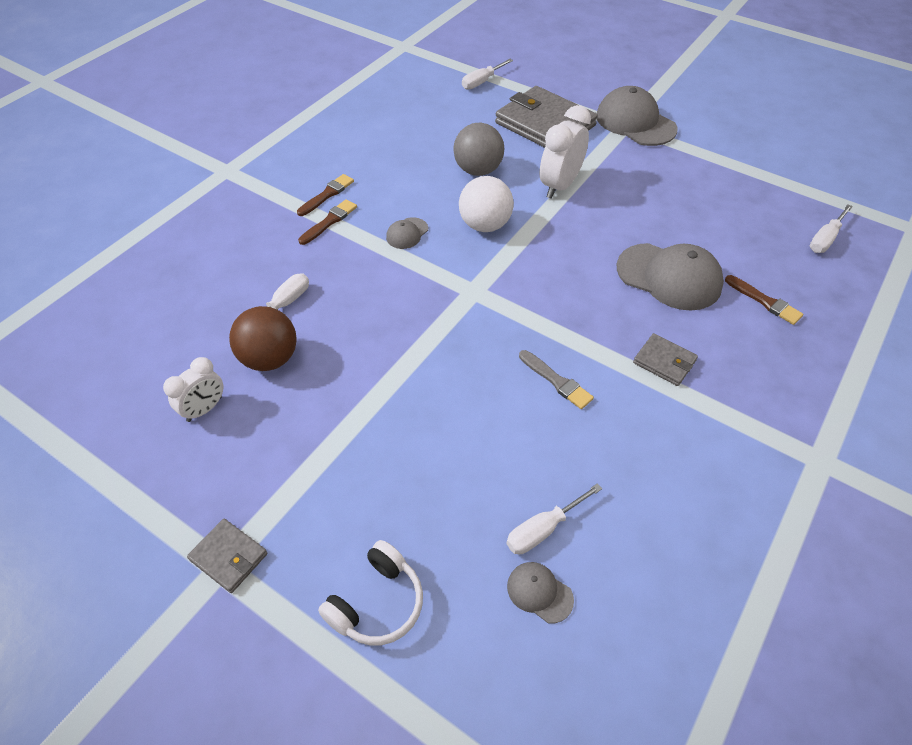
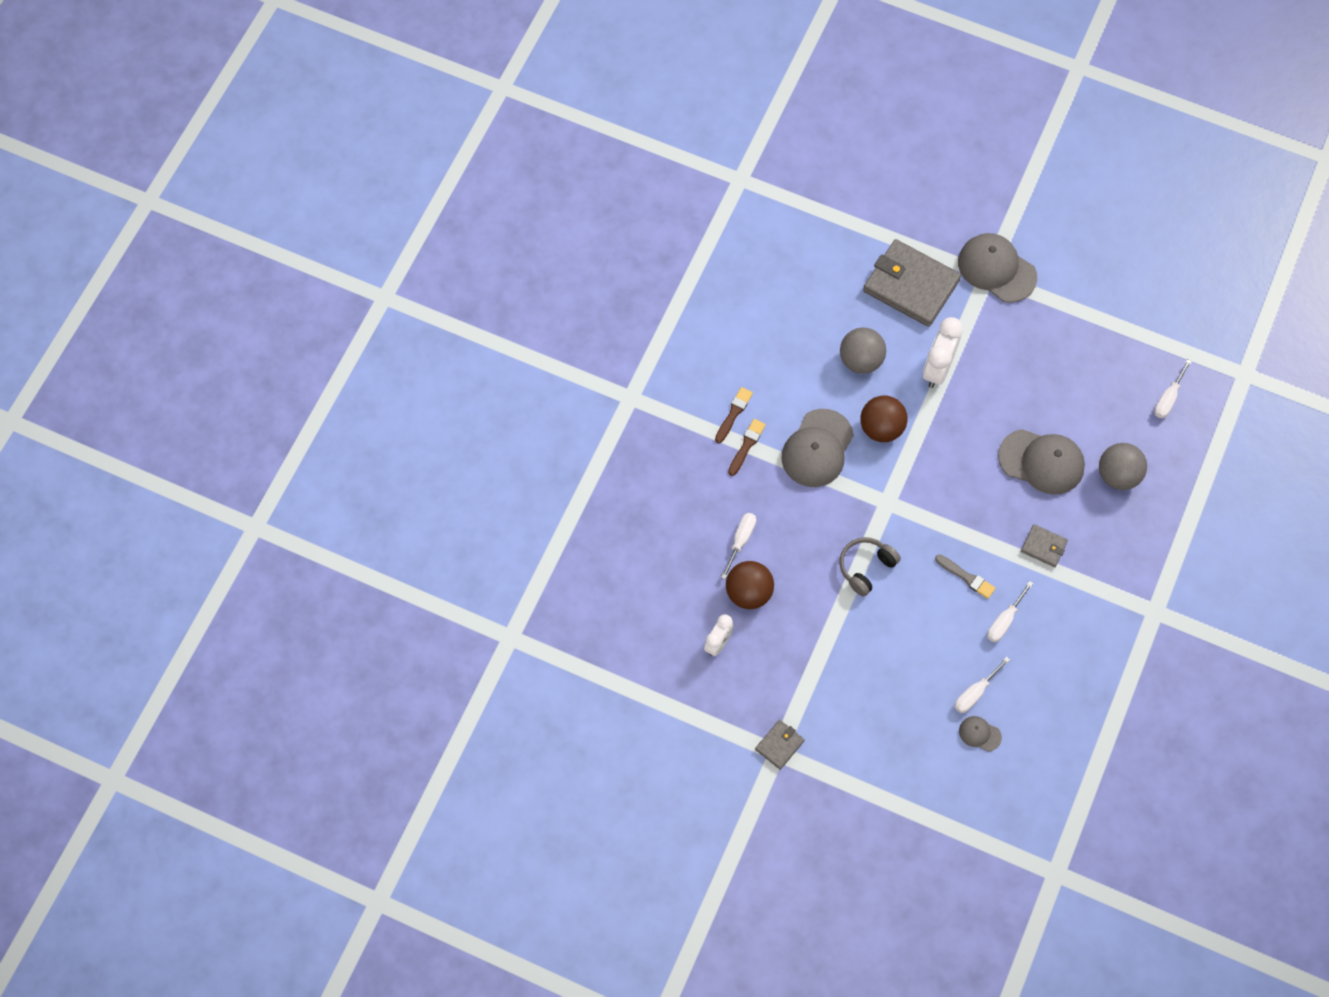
camera: 10 degrees left, 15 degrees up
(228, 557) = (779, 745): grey wallet -> grey wallet turned 75 degrees counterclockwise
(377, 603) = (882, 757): white headphones -> none
(407, 233) = (817, 448): grey cap -> grey cap, size x2.11
(428, 352) = (866, 568): none -> grey headphones
(482, 82) = (836, 229): white screwdriver -> white screwdriver (1004, 620)
(485, 225) = (881, 428): white ball -> brown ball
(764, 301) = (1118, 475): brown brush -> grey ball

